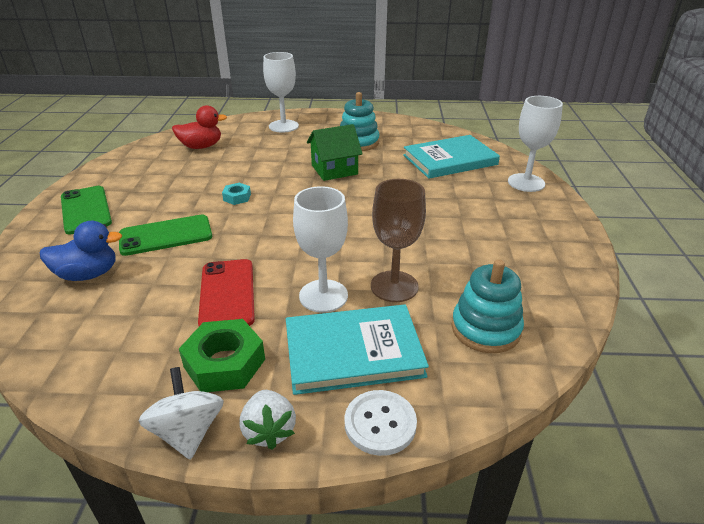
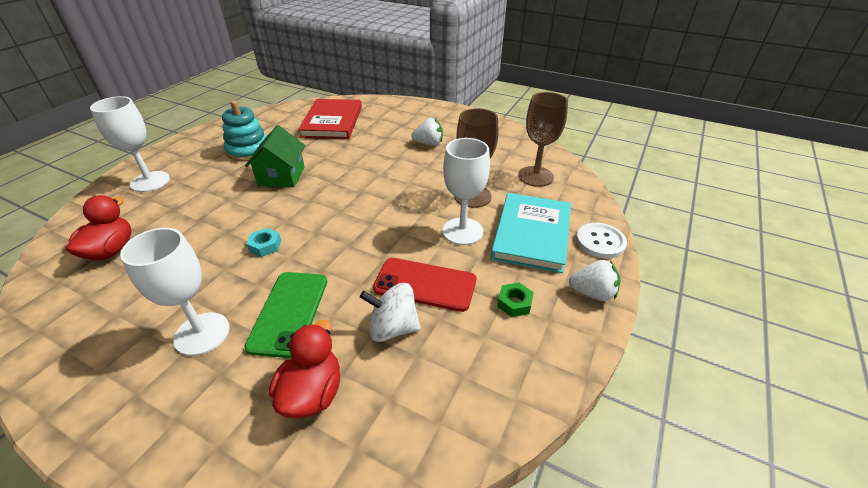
camera: 65 degrees left, 5 degrees up
(86, 210) = (148, 386): green phone -> none
(88, 274) = (312, 393): blue duck -> red duck
(188, 432) = (581, 338): white spinning top -> white spinning top (392, 328)
(224, 363) = (514, 303): green nut -> green nut, size x0.53
(450, 160) = (332, 122): turquoise book -> red book
(473, 226) = (428, 143): none -> white strawberry
(485, 329) = (535, 176): turquoise stacking toy -> brown goblet
(526, 183) = (395, 107): white goblet -> white goblet (202, 333)

